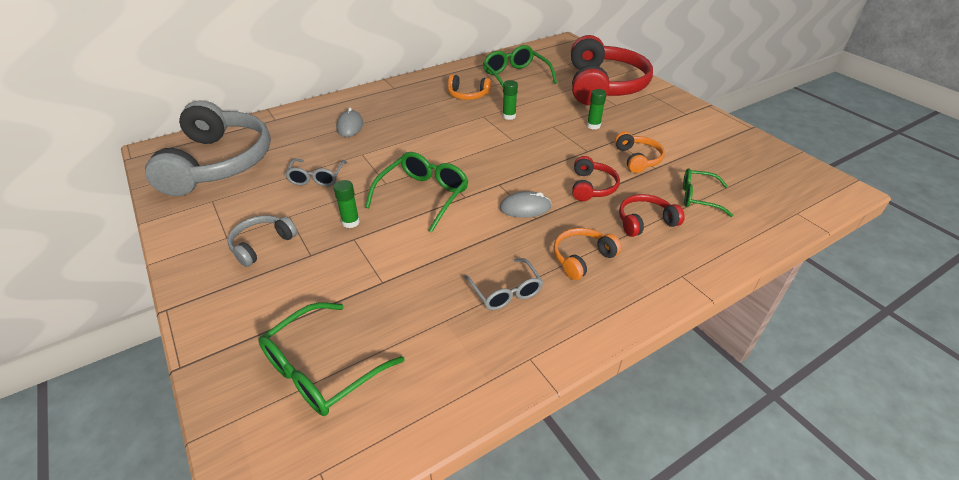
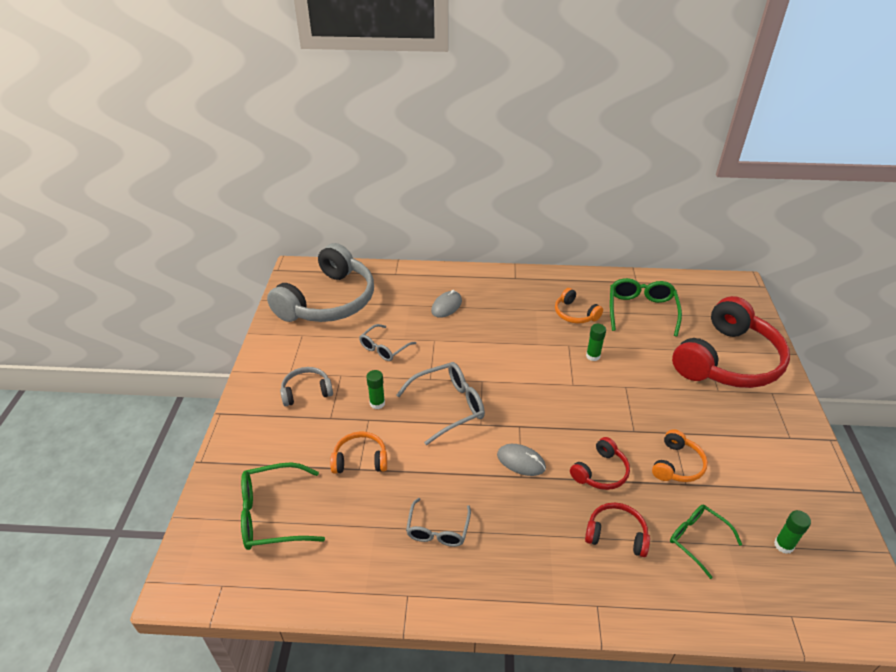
camera: 35 degrees right, 0 degrees up
(423, 196) = (449, 406): green glasses -> grey glasses
(582, 258) = (524, 536): orange headphones -> orange headphones (360, 459)
(593, 126) = (668, 405): green glue stick -> green glue stick (783, 545)

